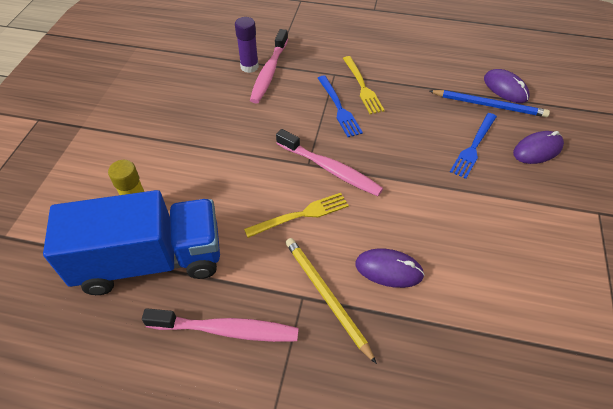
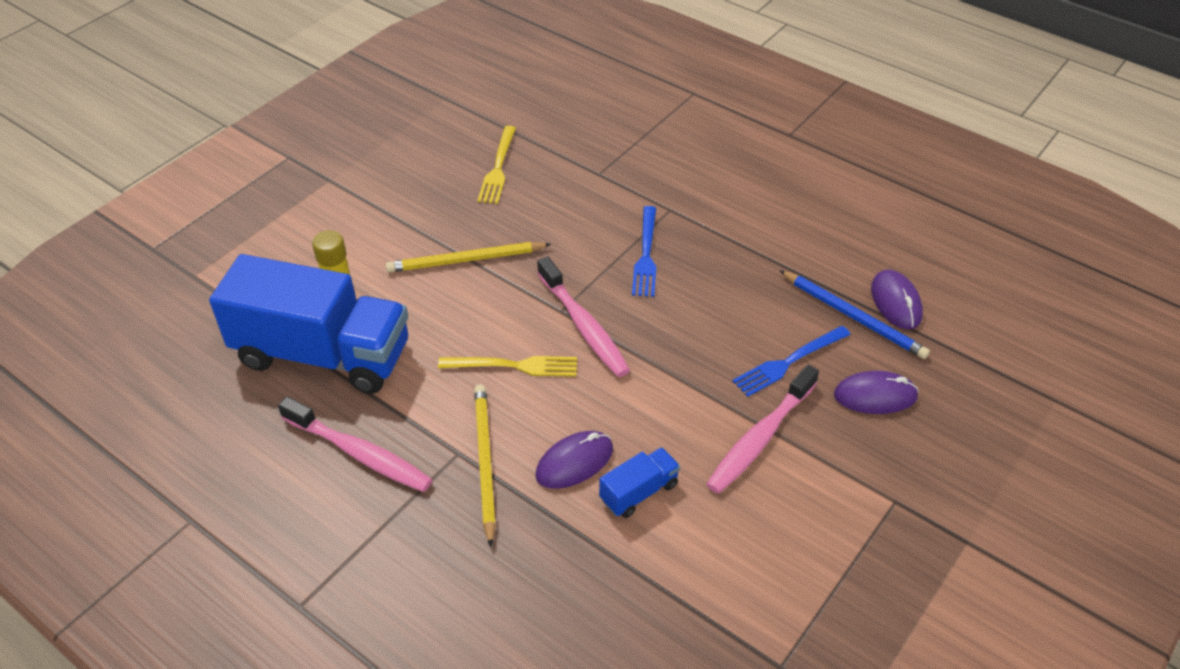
camera: 25 degrees right, 5 degrees down
(219, 151) = (465, 260): none -> yellow pencil
(249, 67) = (567, 166): purple glue stick -> none
(269, 72) = (587, 181): pink toothbrush -> pink toothbrush (760, 438)
(362, 87) = (696, 237): yellow fork -> yellow fork (498, 168)
(389, 270) = (574, 462): purple mouse -> purple mouse turned 75 degrees counterclockwise
(446, 273) = (639, 492): none -> blue truck

